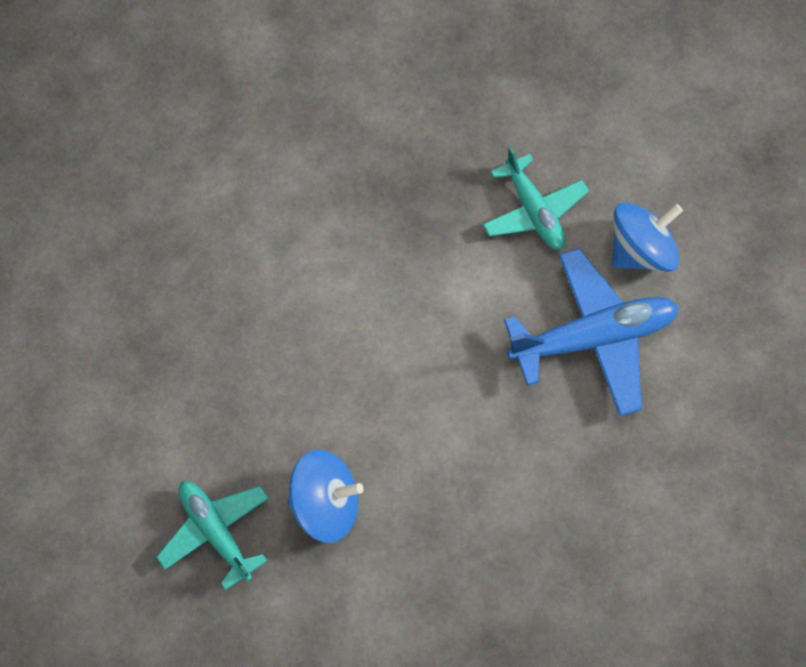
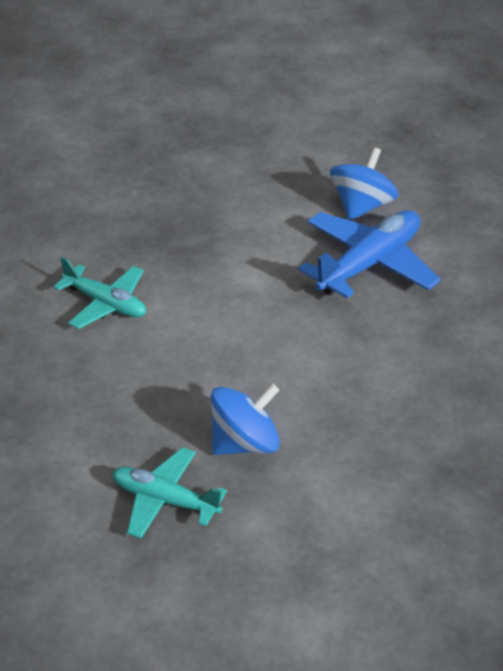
camera: 30 degrees left, 25 degrees down
(533, 211) = (266, 213): turquoise plane -> turquoise plane (105, 304)

